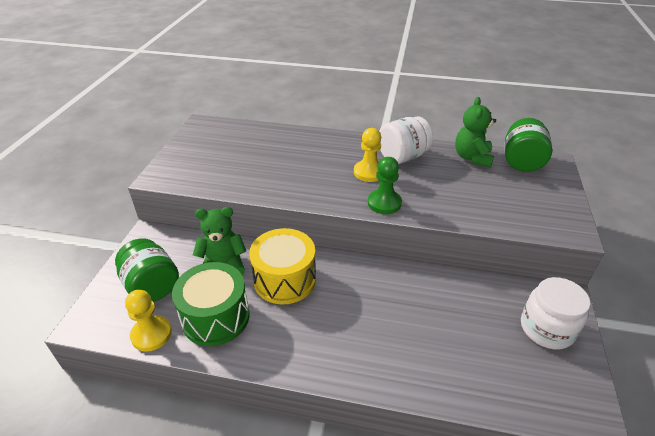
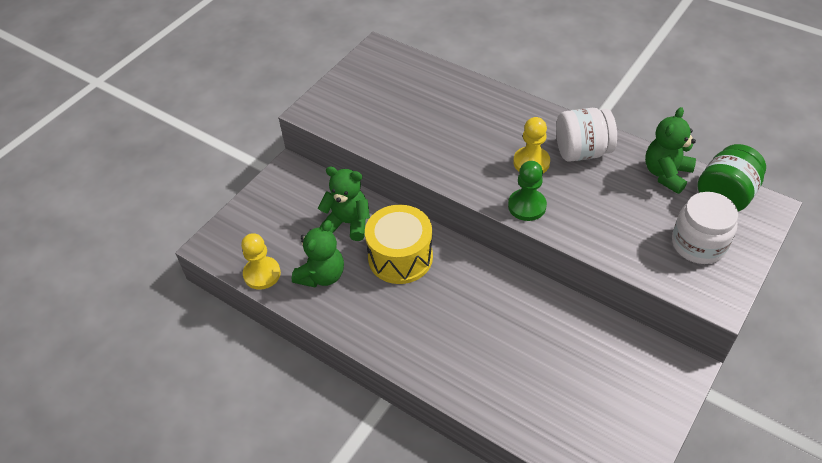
camera: 25 degrees right, 10 degrees up
(152, 286) = (276, 227): green jar -> none
(215, 317) = (322, 275): green drum -> green teddy bear
(546, 328) = (639, 392): white jar -> white jar (698, 244)

